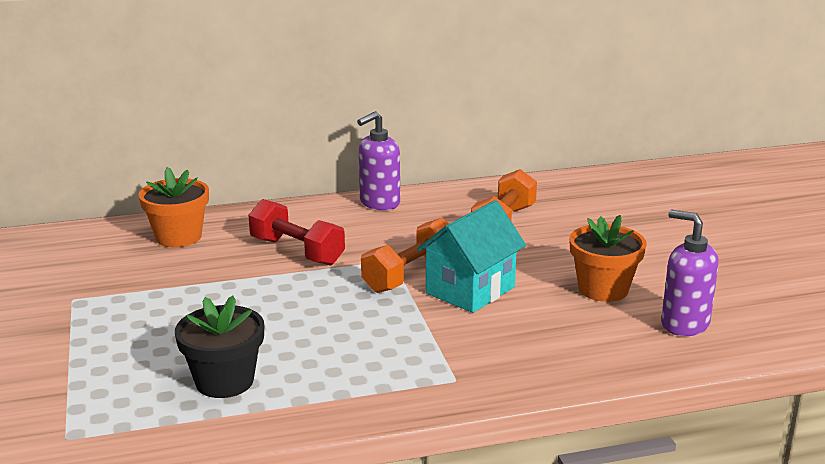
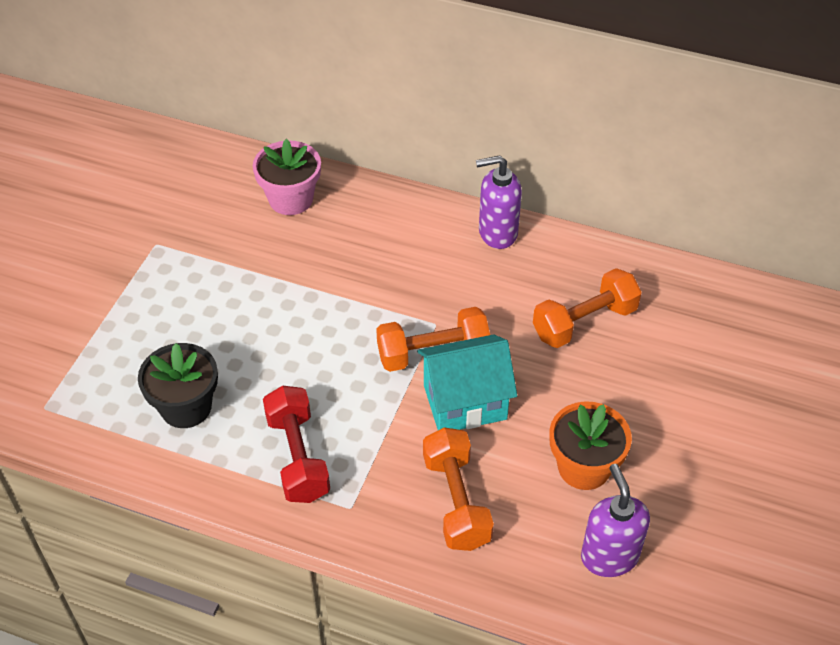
camera: 35 degrees right, 25 degrees up
(178, 237) = (291, 199): orange flower pot -> pink flower pot
(297, 251) = (367, 269): red dumbbell -> red dumbbell (298, 457)
(536, 342) = (456, 501): none -> orange dumbbell

